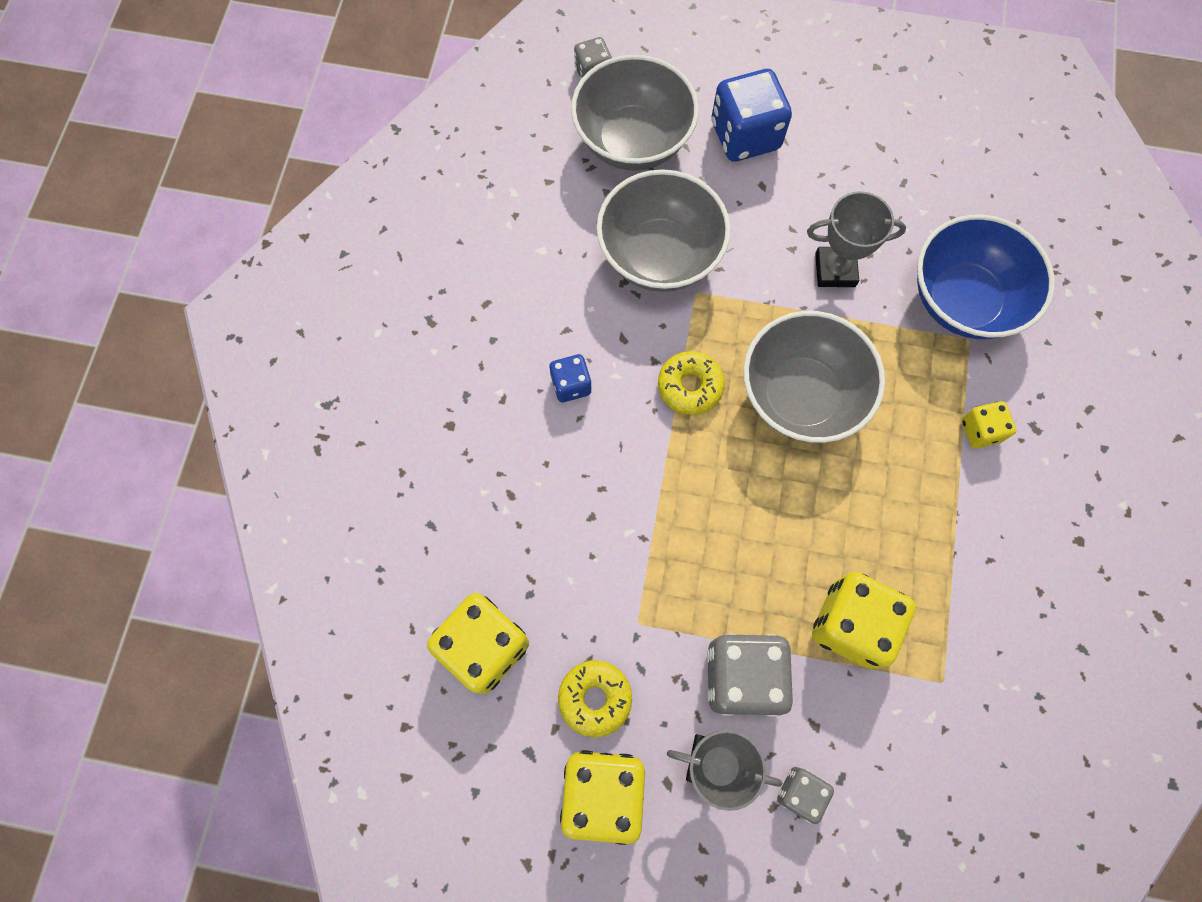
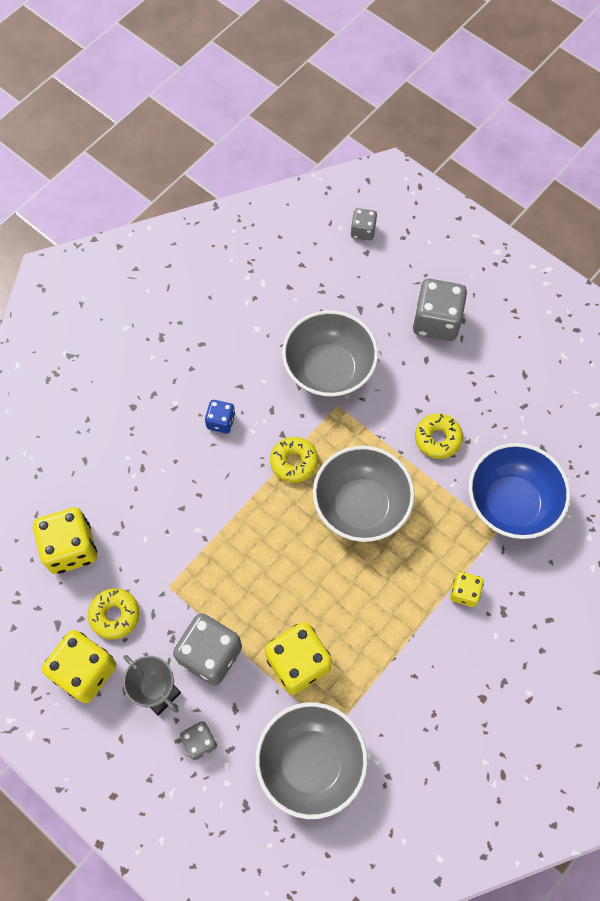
camera: 30 degrees right, 5 degrees down
(633, 141) = (360, 288): grey bowl -> grey bowl (311, 763)
(745, 136) = (436, 321): blue dice -> grey dice
(835, 270) = (437, 439): grey trophy -> yellow donut

